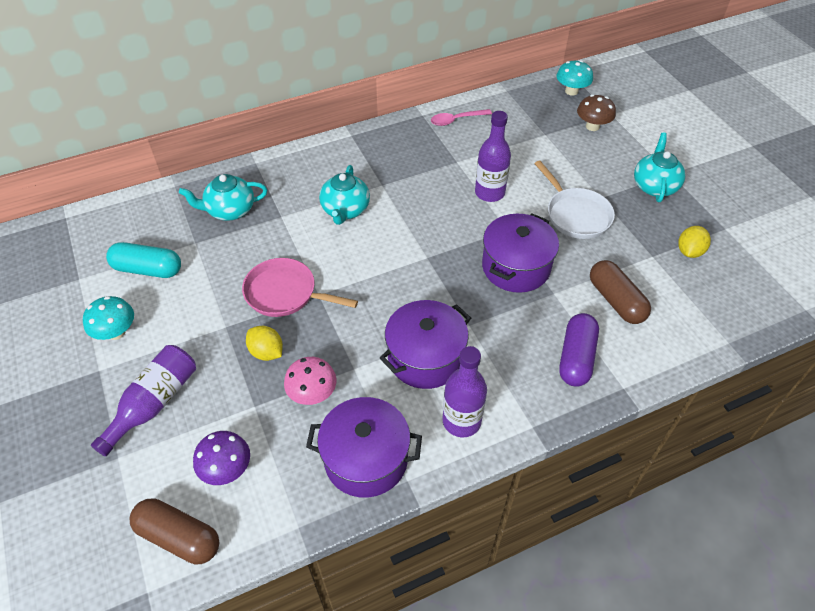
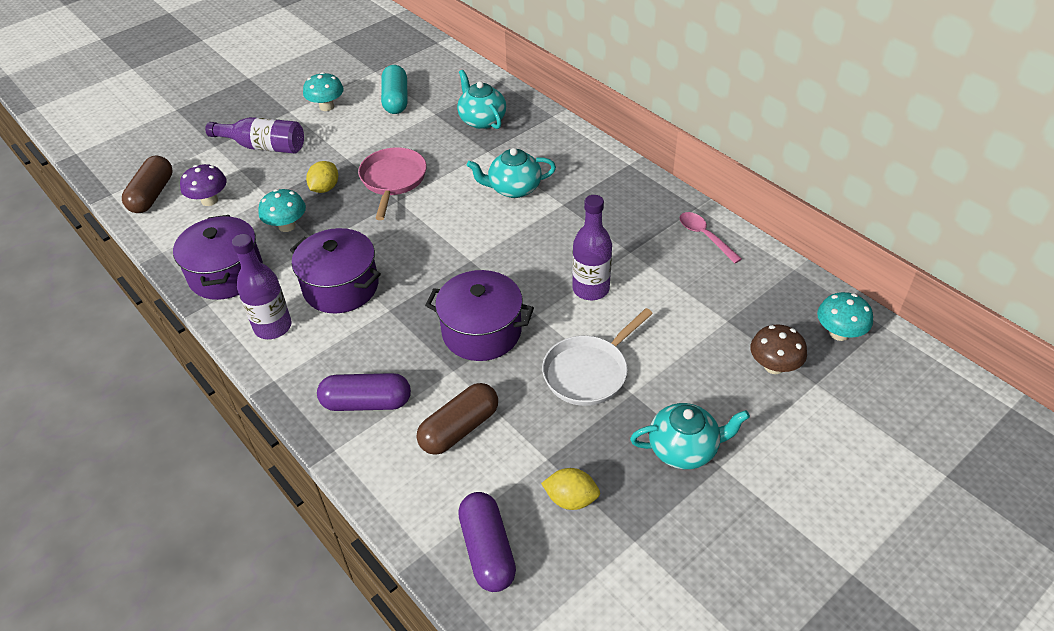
camera: 75 degrees right, 5 degrees down
(312, 394) = (287, 226): pink mushroom -> turquoise mushroom
(728, 305) = (487, 550): none -> purple capsule

